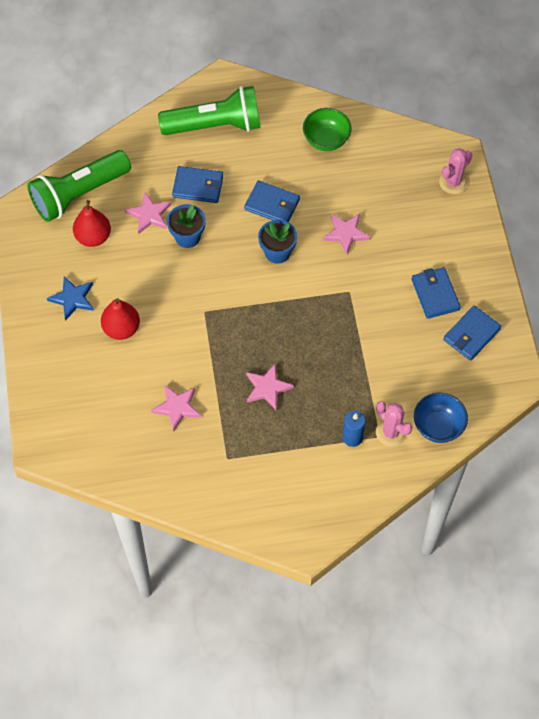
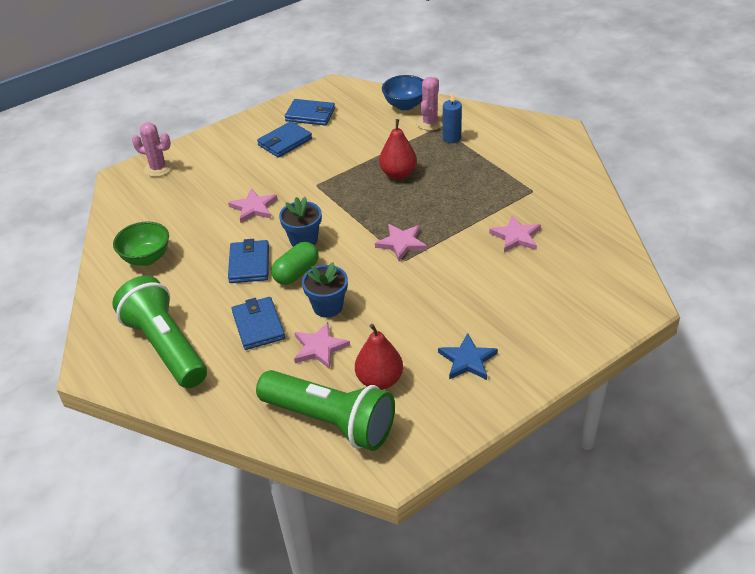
camera: 115 degrees left, 20 degrees down
(121, 328) = (470, 307): red pear -> red pear (398, 174)
(240, 232) = (296, 273): none -> green capsule
(267, 388) = (448, 194): pink star -> pink star (401, 243)

